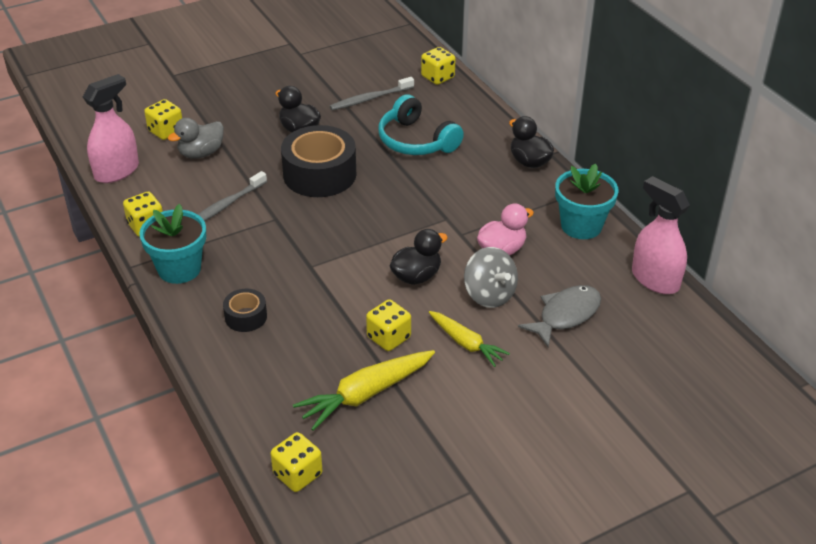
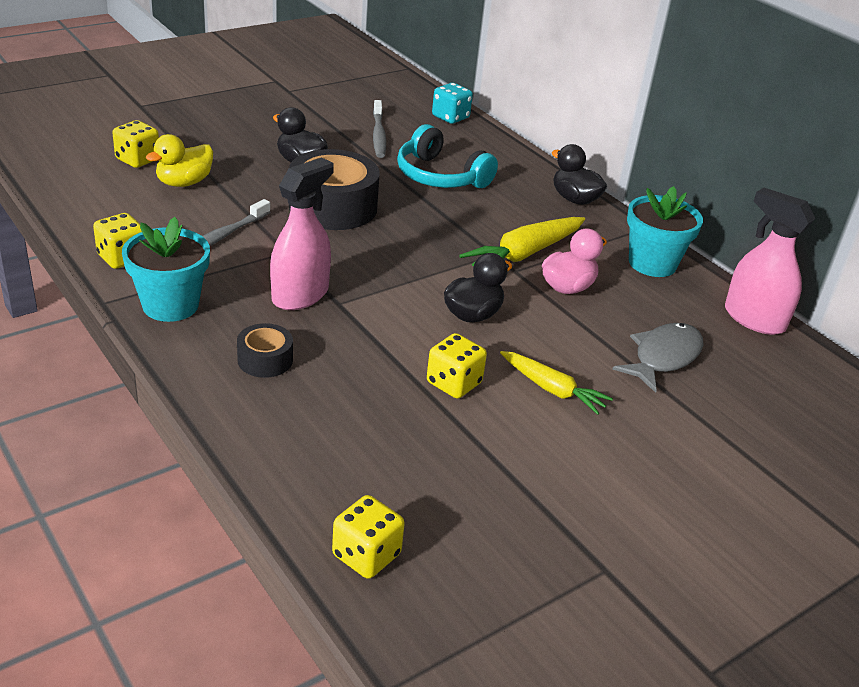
camera: 10 degrees left, 5 degrees down
(117, 171) = (79, 199): pink spray bottle -> pink spray bottle (300, 295)
(201, 153) = (184, 183): grey duck -> yellow duck
(365, 395) = (438, 451): yellow carrot -> yellow carrot (524, 254)
(370, 99) = (378, 135): grey toothbrush -> grey toothbrush turned 60 degrees counterclockwise
(437, 77) = (450, 117): yellow dice -> turquoise dice
(489, 295) = (566, 335): grey spinning top -> none

